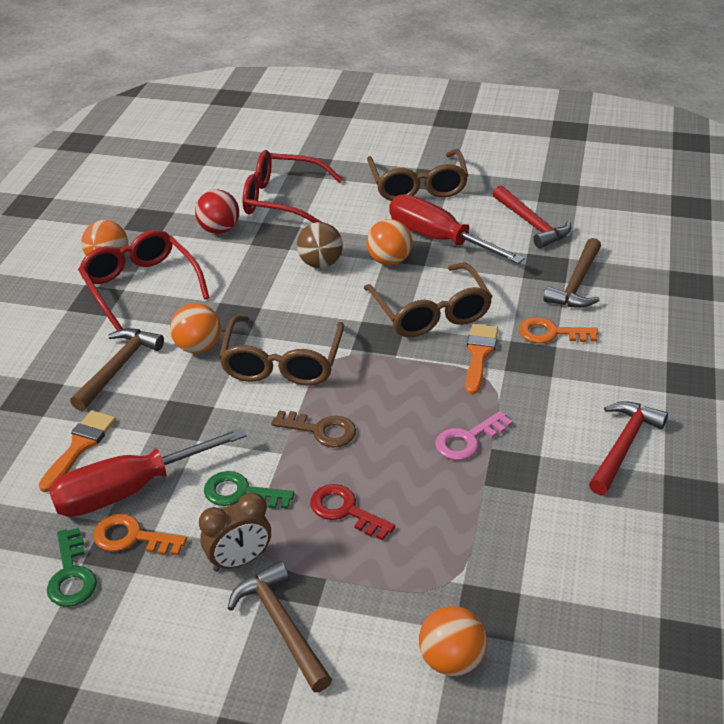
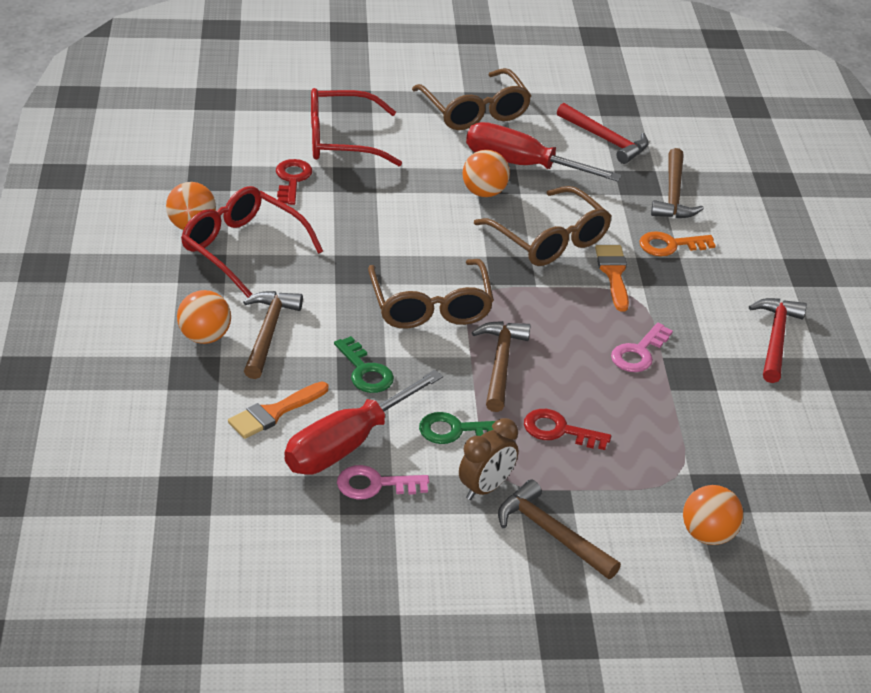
camera: 20 degrees left, 0 degrees up
(71, 575) = (336, 526): green key -> green key (365, 371)
(79, 446) = (274, 412): orange brush -> orange brush turned 135 degrees counterclockwise
(132, 537) = (375, 484): orange key -> pink key
(198, 347) = (338, 302): orange ball -> orange ball (205, 337)
(219, 230) = (292, 179): red ball -> red key
(320, 263) = (417, 203): brown ball -> none
(321, 430) = (501, 364): brown key -> brown hammer

